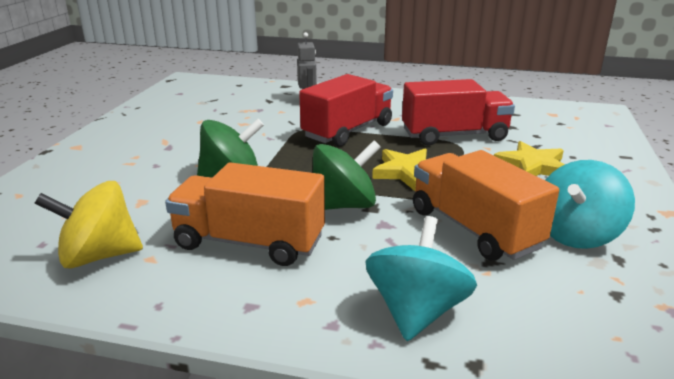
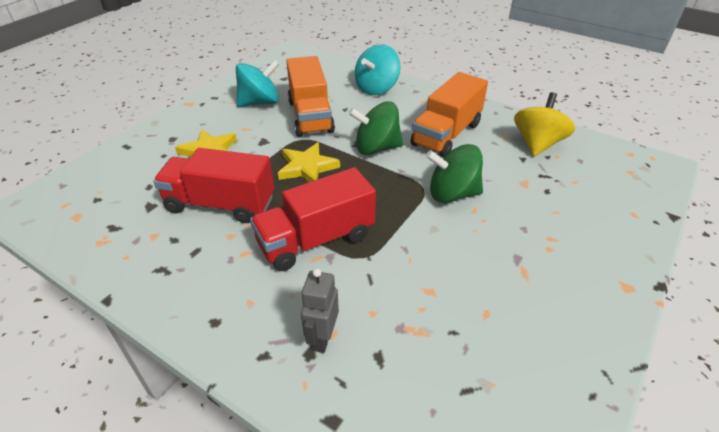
camera: 160 degrees left, 15 degrees up
(99, 256) = (537, 144): yellow spinning top -> yellow spinning top turned 75 degrees counterclockwise
(249, 242) = (446, 134): orange truck -> orange truck turned 90 degrees clockwise

